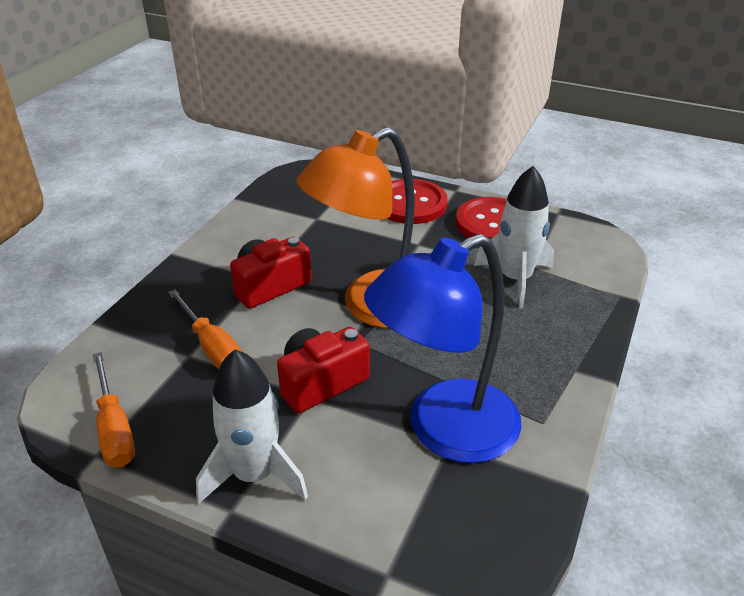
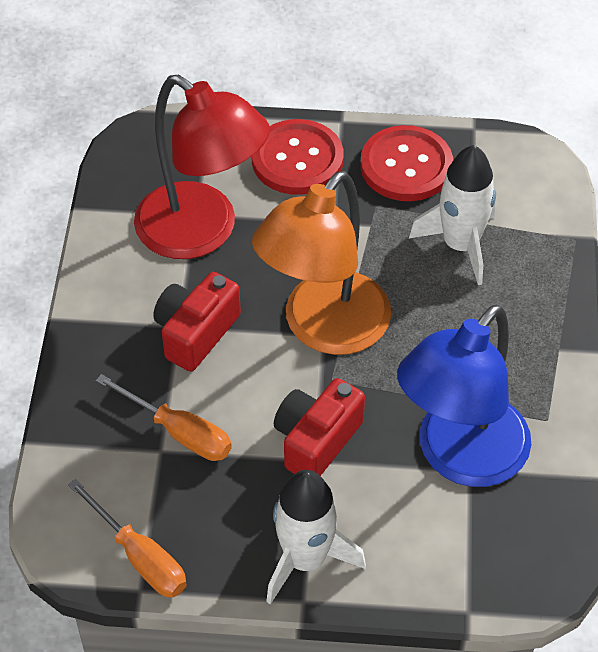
camera: 20 degrees left, 15 degrees up
(314, 229) = (202, 232): none -> red lamp

